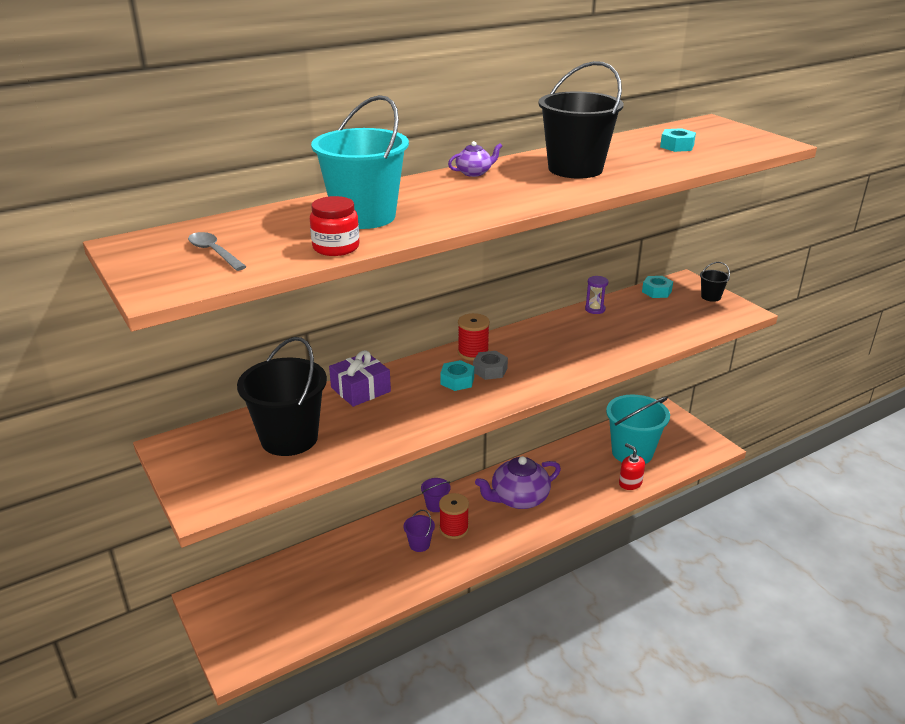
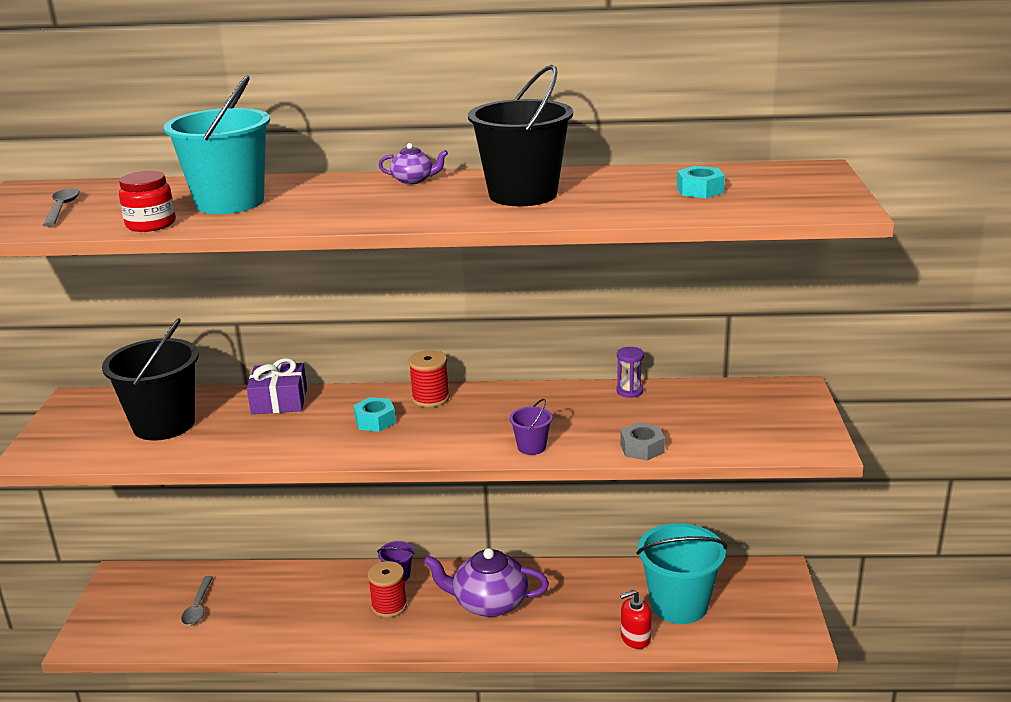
camera: 35 degrees right, 5 degrees down
(306, 592) = (198, 607): none -> grey spoon
(419, 544) = (340, 607): purple bucket -> purple bucket (531, 447)
(490, 370) = (421, 421): grey nut -> grey nut (642, 448)
(630, 483) = (635, 638): red soap dispenser -> red soap dispenser turned 105 degrees counterclockwise
(656, 291) = (738, 392): turquoise nut -> none
(711, 297) = (801, 417): black bucket -> none

